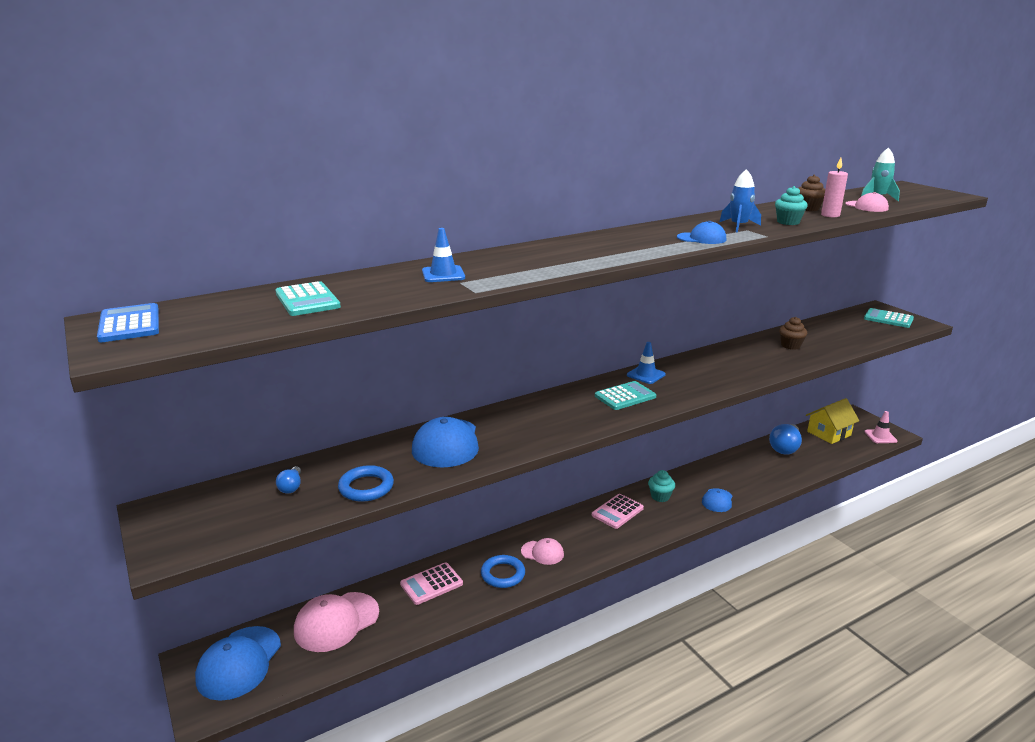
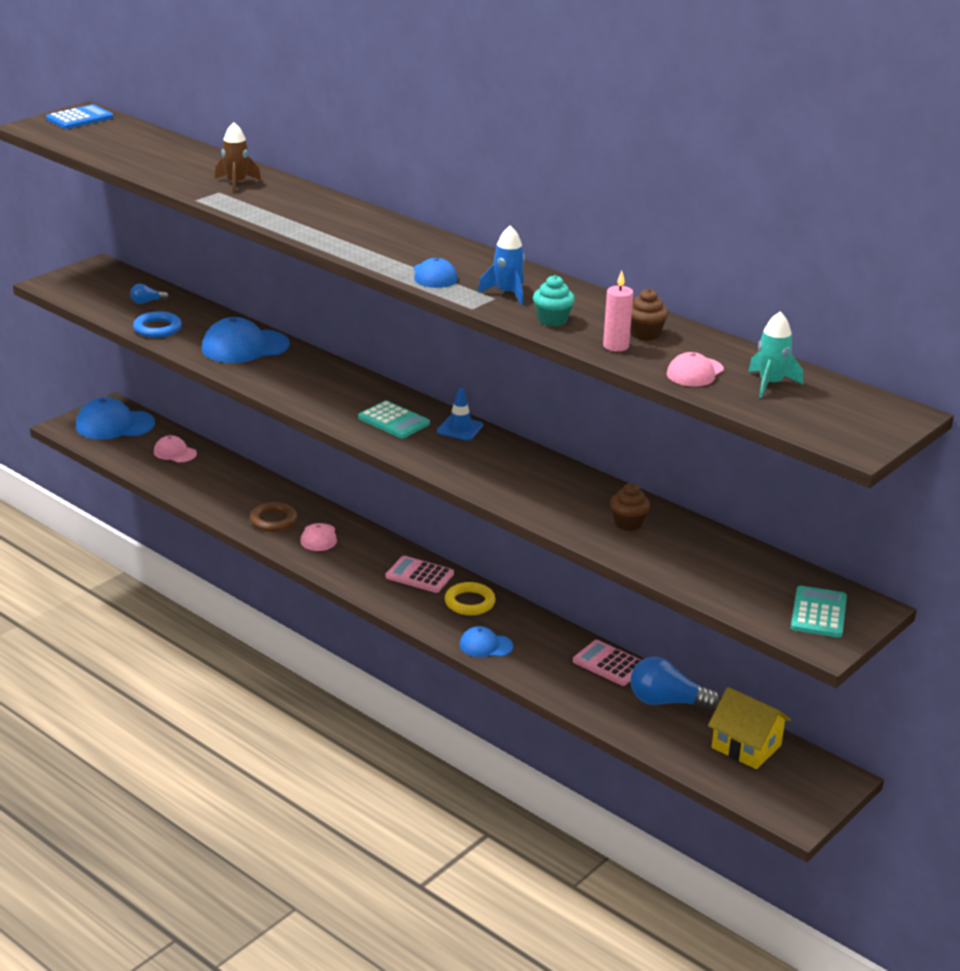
camera: 70 degrees right, 5 degrees up
(307, 300) = (149, 153): turquoise calculator -> none
(336, 622) = (175, 453): pink cap -> pink cap, size x0.57
(431, 584) = (242, 486): pink calculator -> pink calculator (609, 664)
(443, 274) = (236, 183): blue traffic cone -> brown rocket
(503, 574) = (273, 520): blue ring -> brown ring
(660, 496) = (469, 602): turquoise cupcake -> yellow ring
(880, 436) = (775, 801): pink traffic cone -> none

